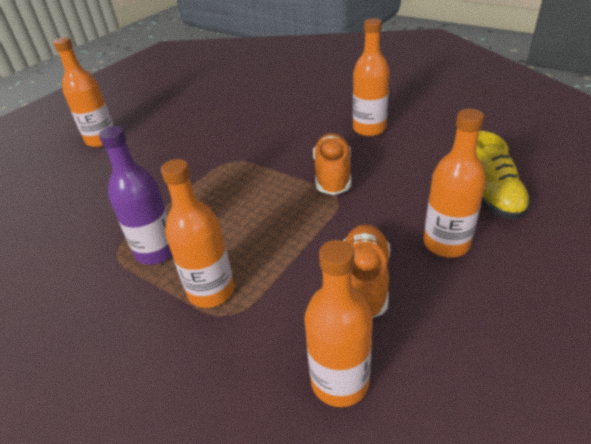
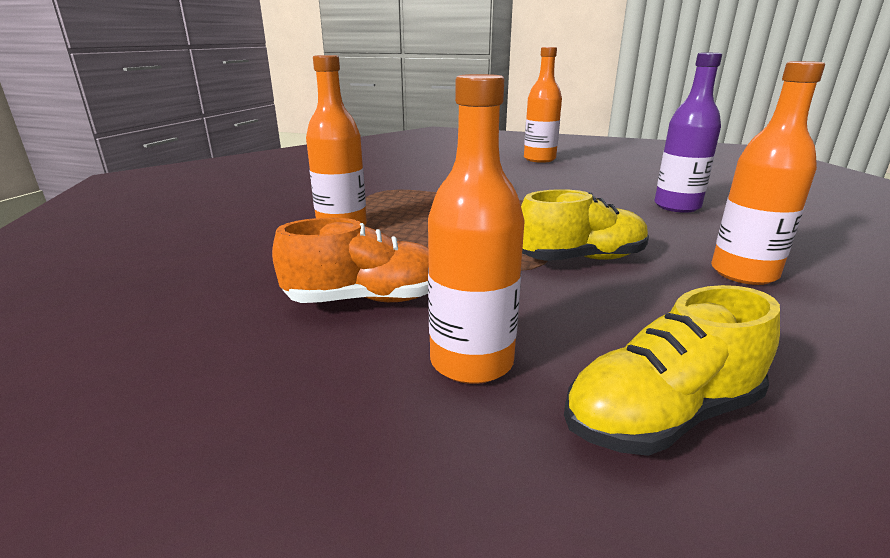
camera: 70 degrees right, 15 degrees down
(156, 251) = (391, 201): purple bottle -> purple bottle (677, 206)
(332, 175) = (581, 259): orange shoe -> yellow shoe
(339, 381) = (210, 299): orange bottle -> none

